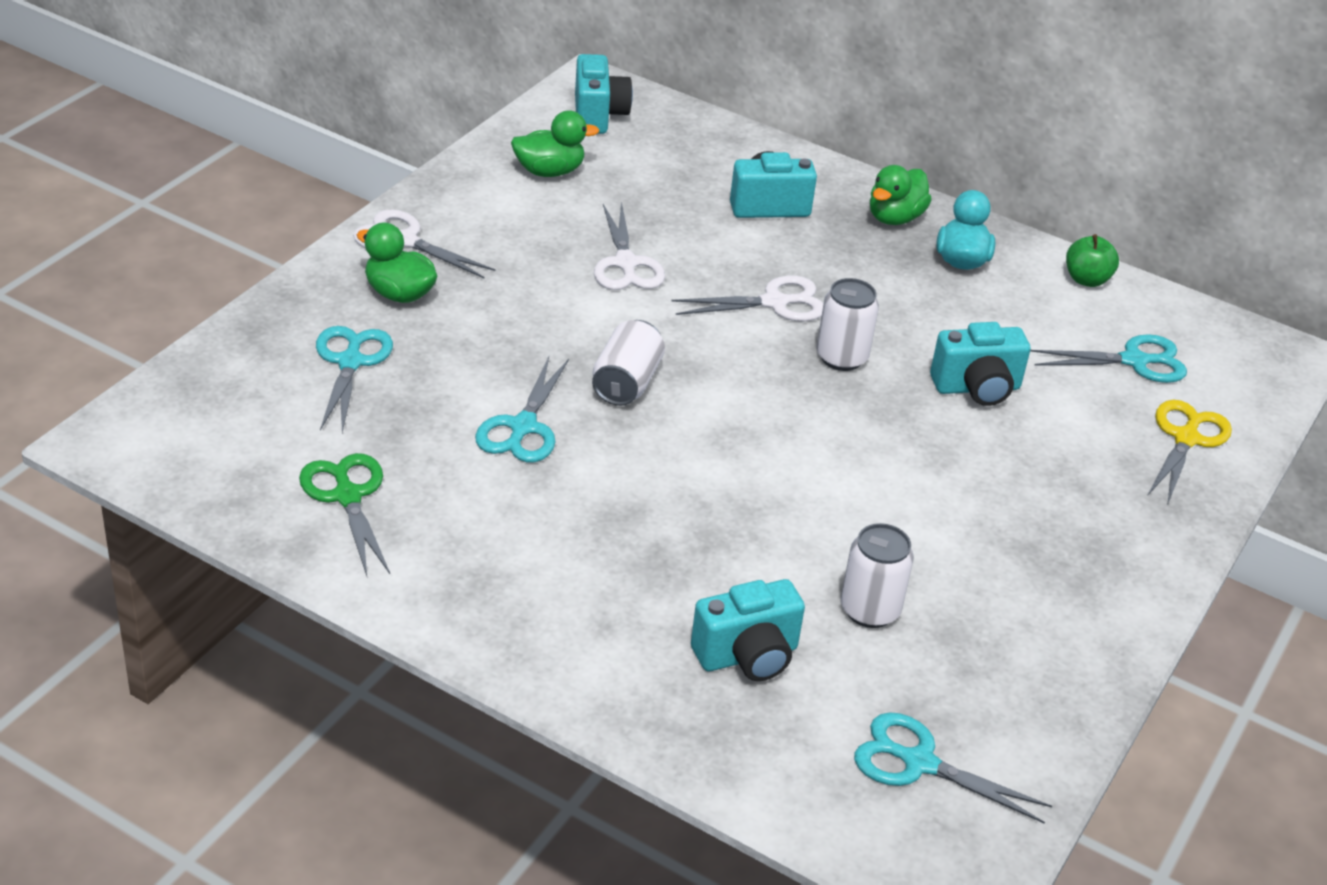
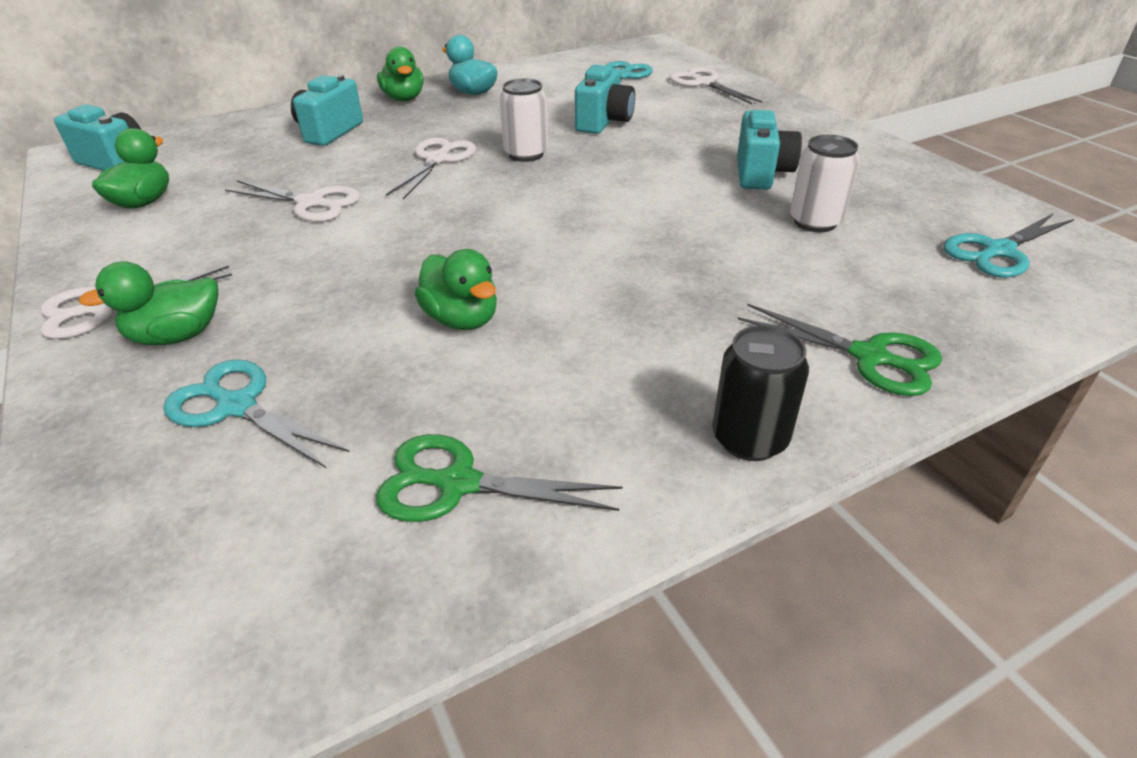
camera: 55 degrees left, 0 degrees up
(485, 629) = (749, 439): none -> black can
(523, 427) = (462, 319): turquoise scissors -> green duck
(626, 383) = (459, 246): white can -> none
(643, 684) = (869, 357): none -> green scissors
(747, 656) = (849, 290): turquoise camera -> turquoise camera (761, 174)
(1086, 280) = (535, 68): green apple -> none
(1186, 439) = (704, 83): yellow scissors -> white scissors

